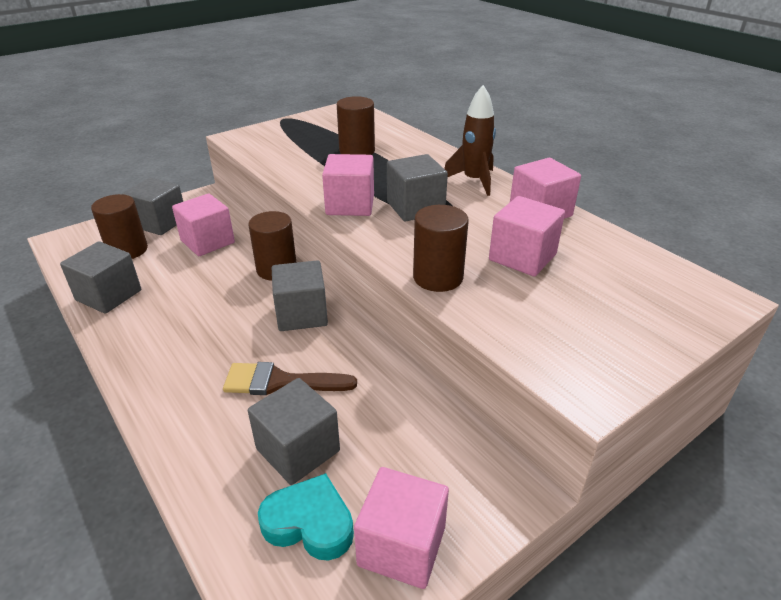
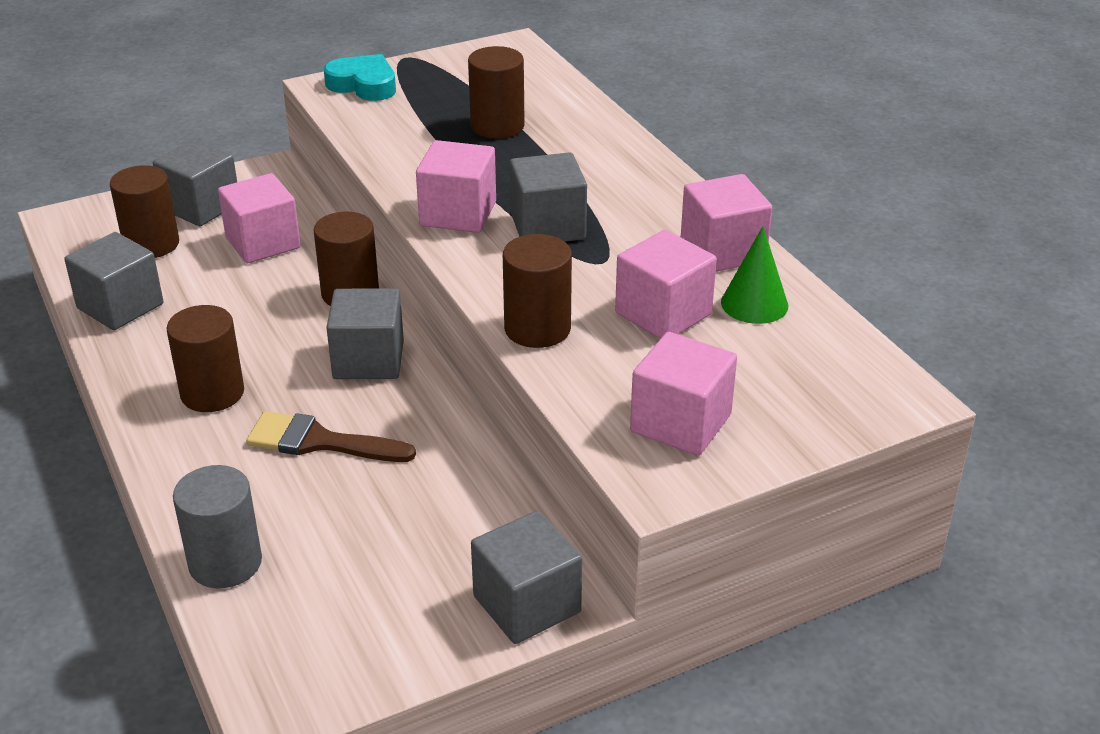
camera: 10 degrees right, 0 degrees up
(189, 353) = (212, 393): none -> brown cylinder
(224, 502) = (225, 563): none -> grey cylinder
(298, 450) = (322, 521): grey cube -> grey cube (527, 604)
(309, 523) = (316, 595): turquoise heart -> turquoise heart (363, 85)
(402, 546) = (412, 631): pink cube -> pink cube (680, 423)
(474, 181) = (650, 193): brown rocket -> none
(581, 244) = (754, 304): none -> green cone

